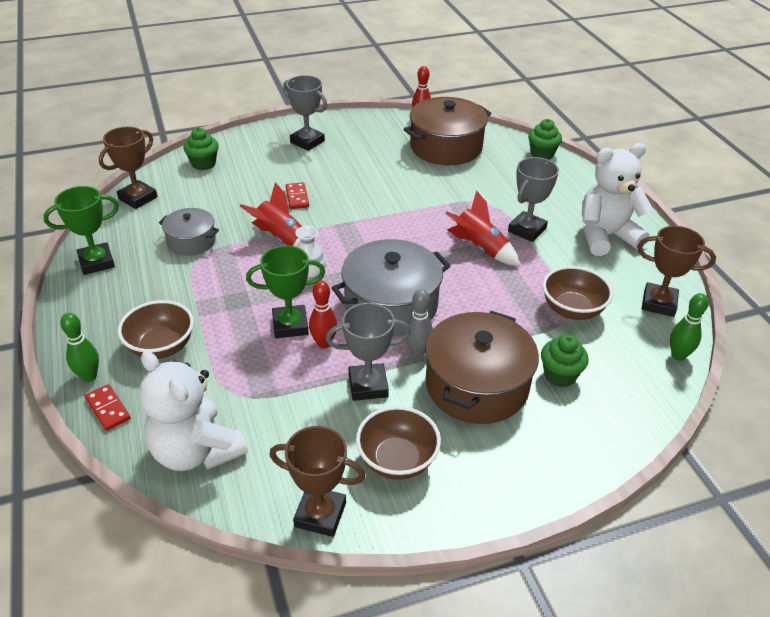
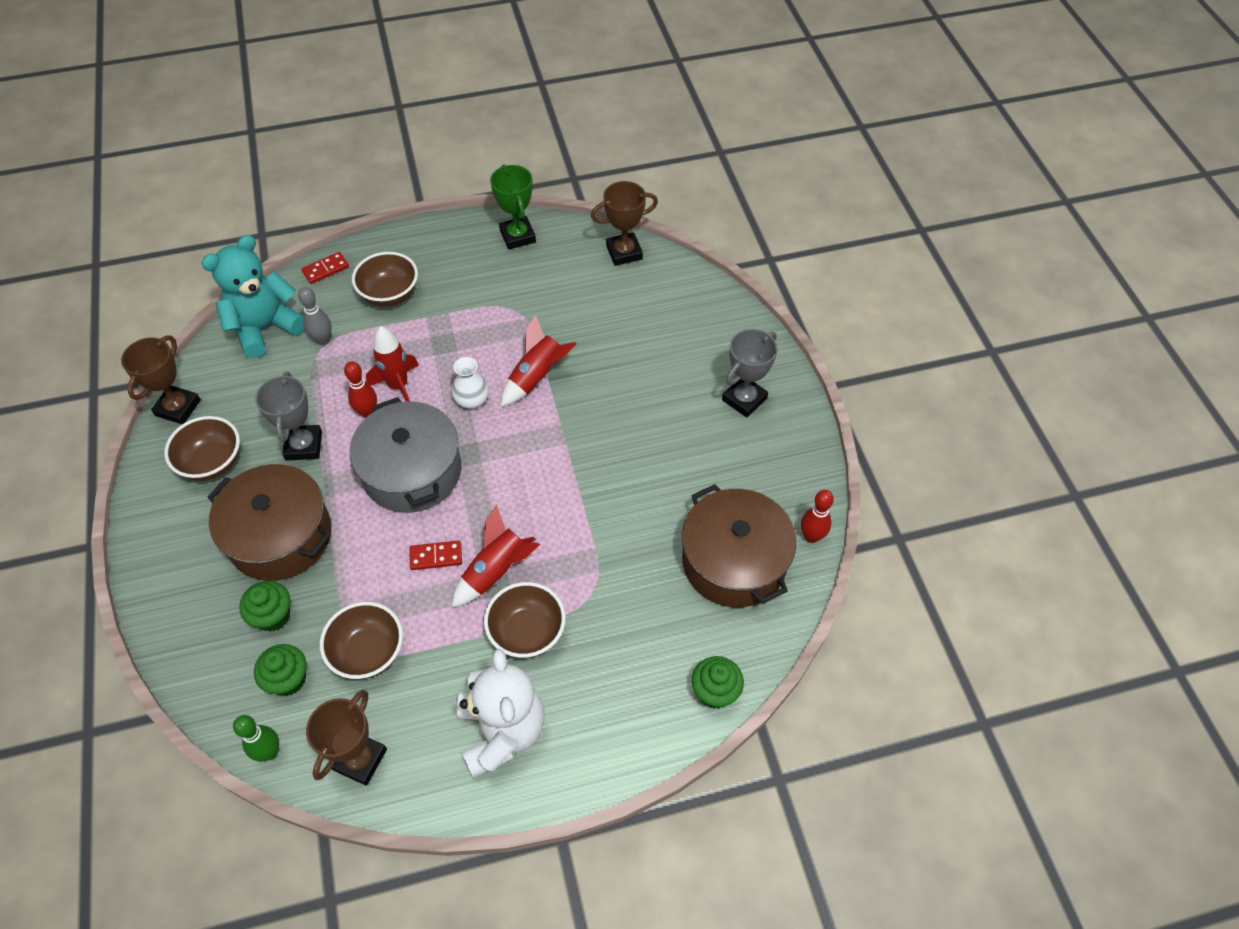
camera: 95 degrees right, 15 degrees up
(89, 376) = (365, 253): green bowling pin -> none
(138, 198) = (624, 252): brown trophy -> brown trophy turned 60 degrees counterclockwise
(191, 241) = (542, 302): grey pot -> none
(196, 451) = (265, 327): white teddy bear -> turquoise teddy bear
(203, 164) = (692, 300): green cupcake -> green cupcake (288, 679)
(290, 325) = (398, 386): green trophy -> red rocket
(297, 197) = (617, 389): red domino -> red domino (436, 556)
(417, 351) = (338, 489): grey bowling pin -> grey bowling pin (323, 340)
(527, 230) = (527, 632): grey trophy -> brown bowl

